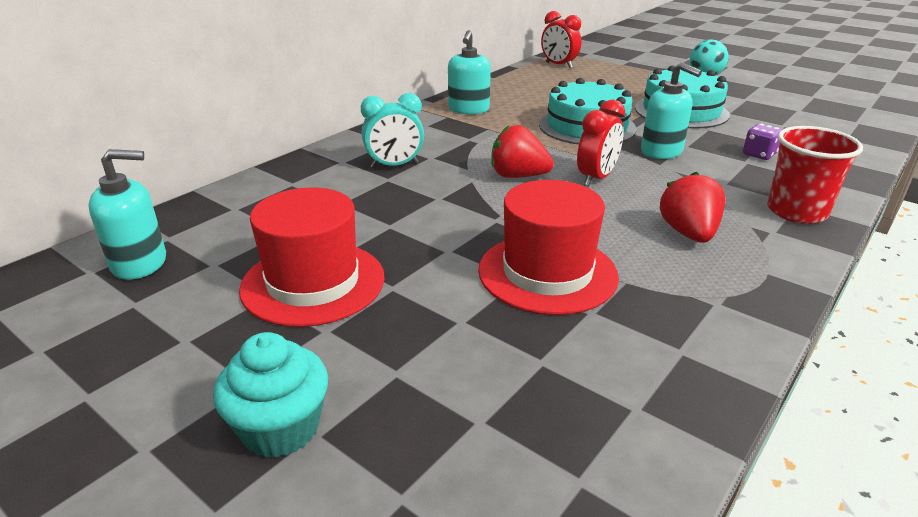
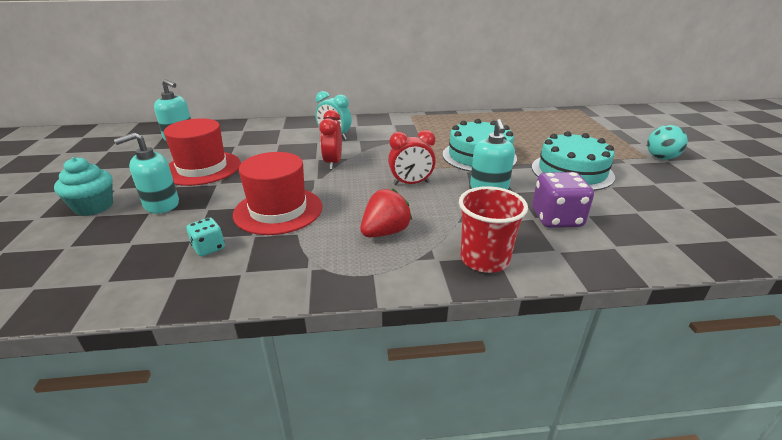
camera: 45 degrees right, 0 degrees up
(468, 109) = (434, 124): turquoise soap dispenser -> turquoise soap dispenser (161, 204)
(518, 176) = (374, 165): red strawberry -> none
(559, 65) = (556, 117): red clock -> red clock (333, 163)
(585, 356) = (209, 248): none -> turquoise dice
(759, 155) = (556, 219): purple dice -> purple dice, size x1.76

